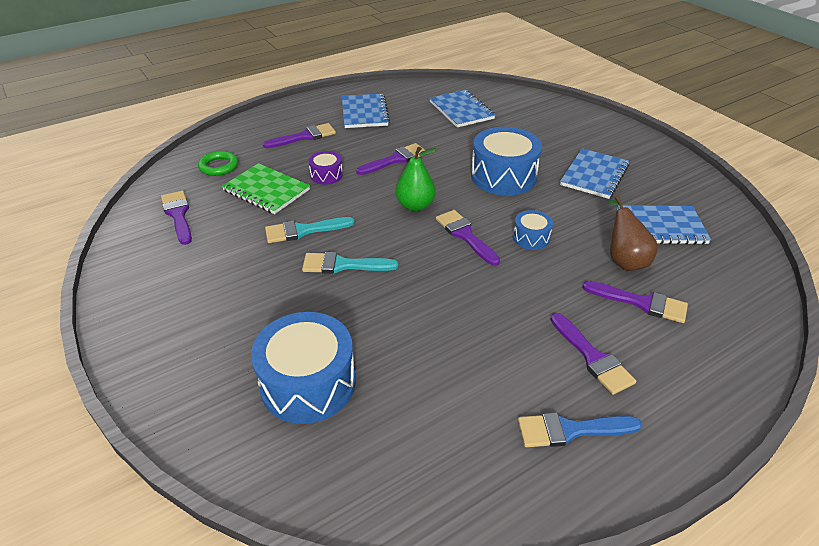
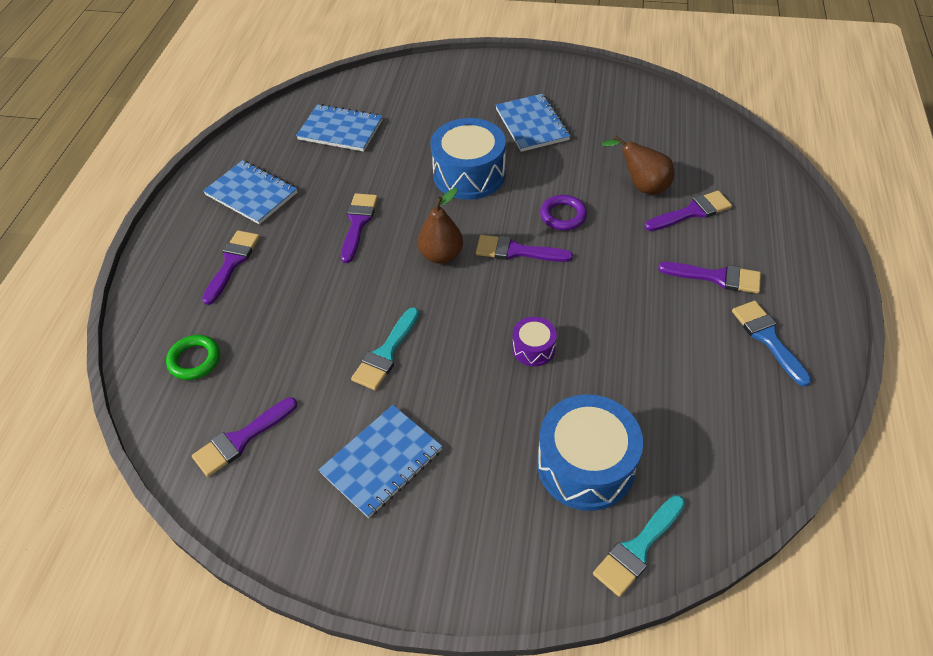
camera: 45 degrees left, 10 degrees up
(178, 215) = (241, 439): purple brush -> purple brush turned 60 degrees counterclockwise
(266, 190) = (288, 345): green notebook -> none
(326, 175) = (320, 286): purple drum -> purple drum (533, 348)
(343, 265) = (466, 354): turquoise brush -> turquoise brush (638, 548)
(415, 205) = (441, 255): green pear -> brown pear
(531, 238) = (563, 215): blue drum -> purple ring
(570, 430) = (768, 338): blue brush -> blue brush turned 120 degrees clockwise
(661, 227) = (629, 139): blue notebook -> blue notebook (381, 461)

